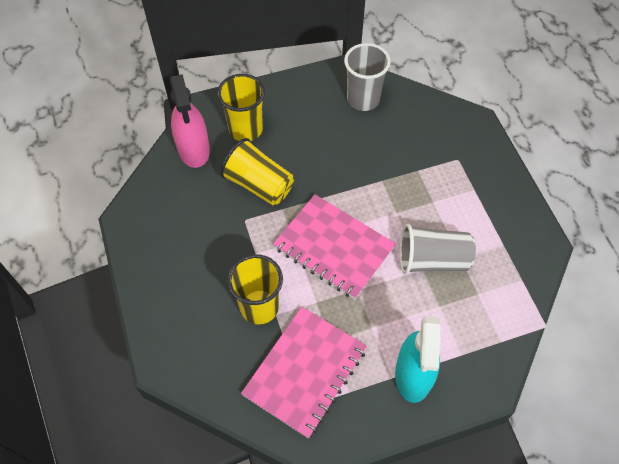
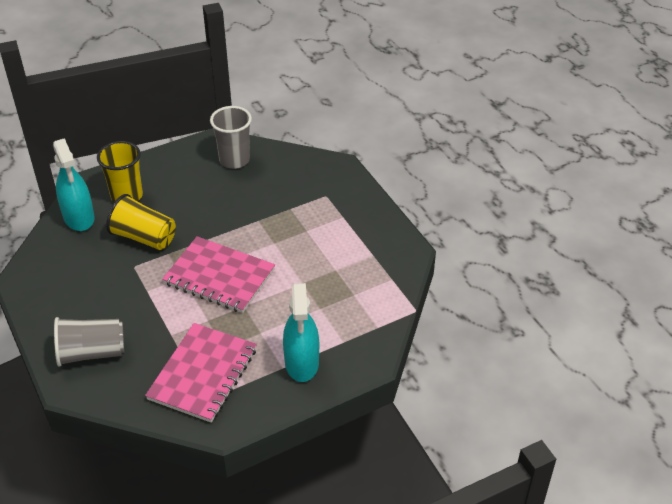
camera: 10 degrees left, 15 degrees down
(194, 149) = (79, 217): pink spray bottle -> turquoise spray bottle
(259, 307) = (155, 331): yellow cup -> none
(432, 260) = (310, 274): grey cup -> grey cup (91, 353)

